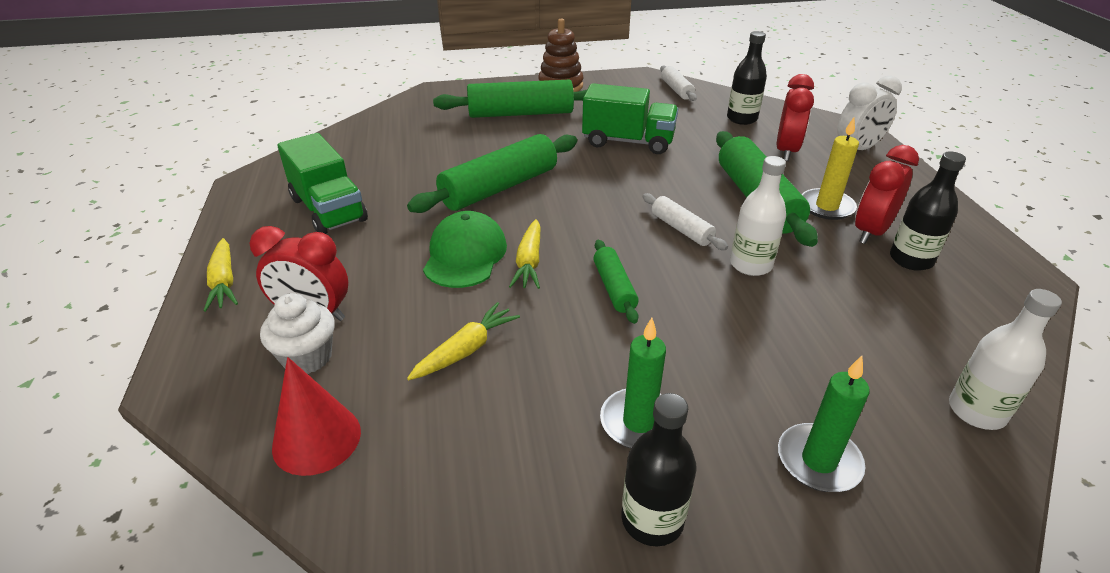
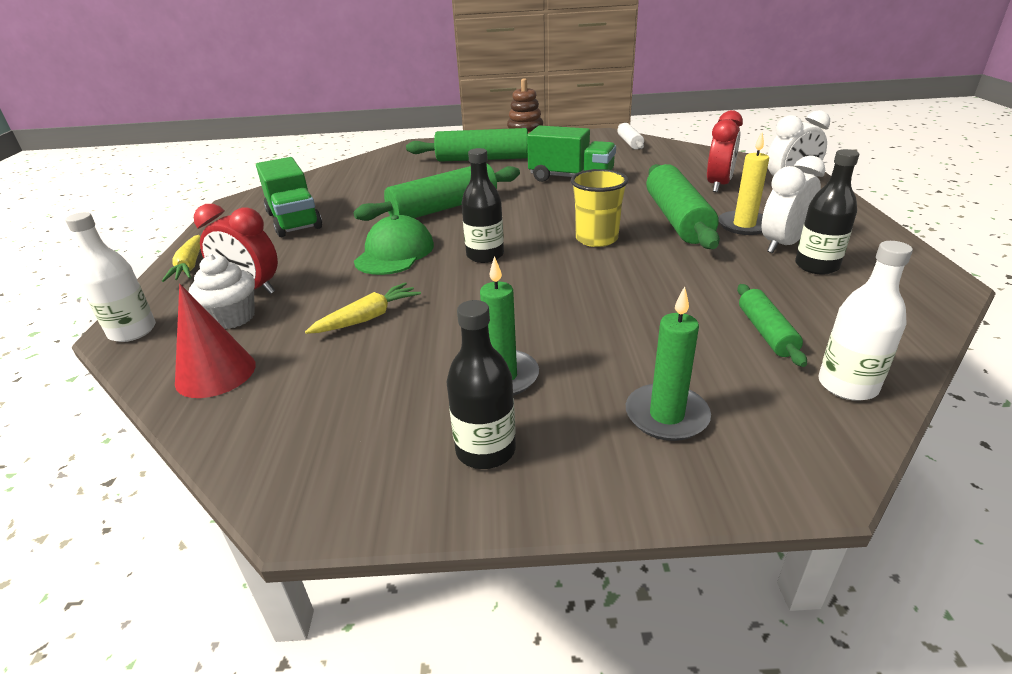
camera: 10 degrees right, 5 degrees down
(529, 262) = (448, 259): yellow carrot -> none
(614, 288) = (517, 279): green rolling pin -> green rolling pin (766, 332)
(681, 229) = (596, 239): white rolling pin -> yellow cup
(742, 119) = (683, 162): black bottle -> black bottle (485, 255)
(750, 265) = (653, 266): white bottle -> white bottle (132, 331)
(871, 232) = (782, 244): red clock -> white clock

